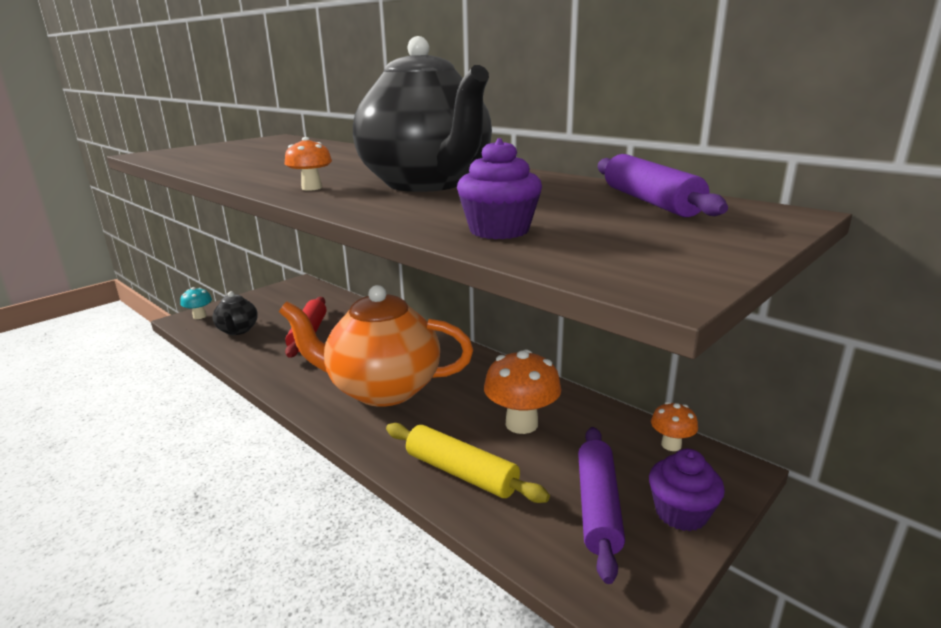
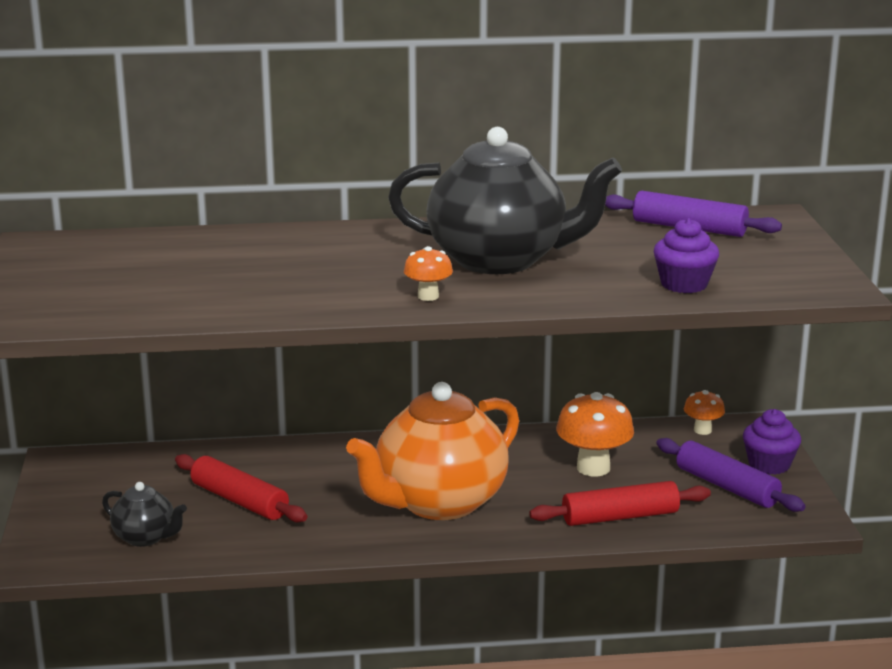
camera: 50 degrees left, 0 degrees up
(199, 316) = (45, 551): turquoise mushroom -> none
(461, 473) = (620, 516): yellow rolling pin -> red rolling pin

